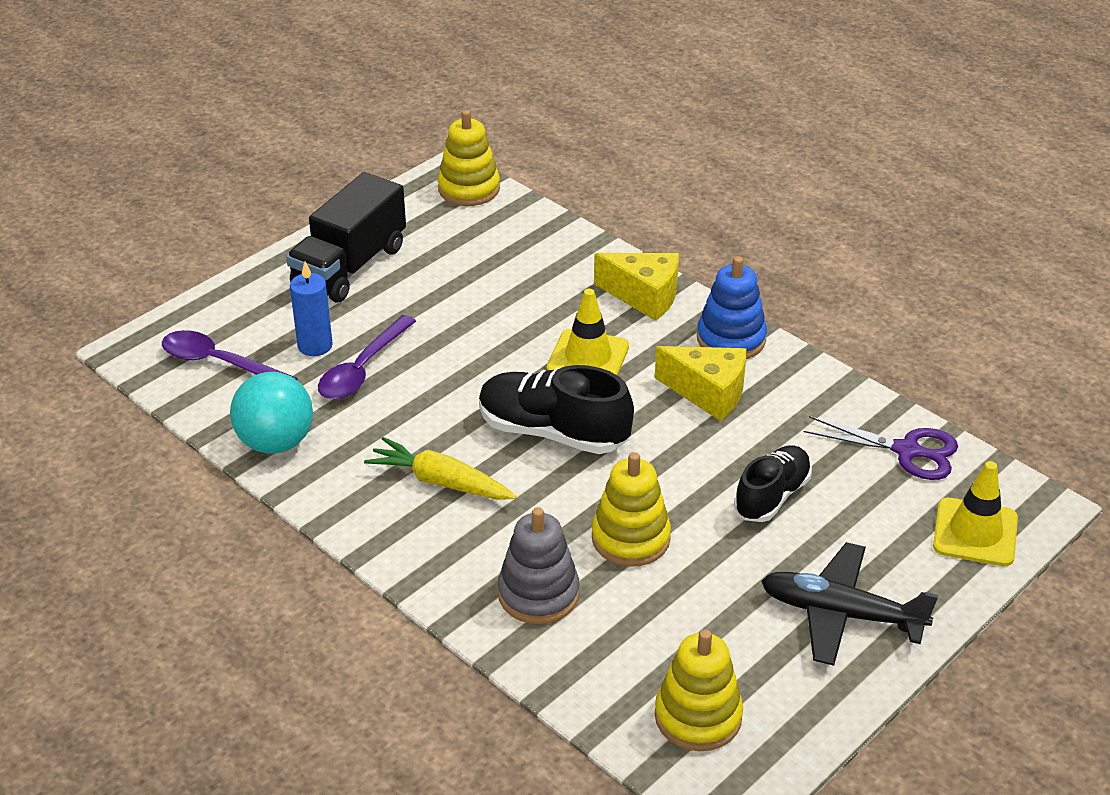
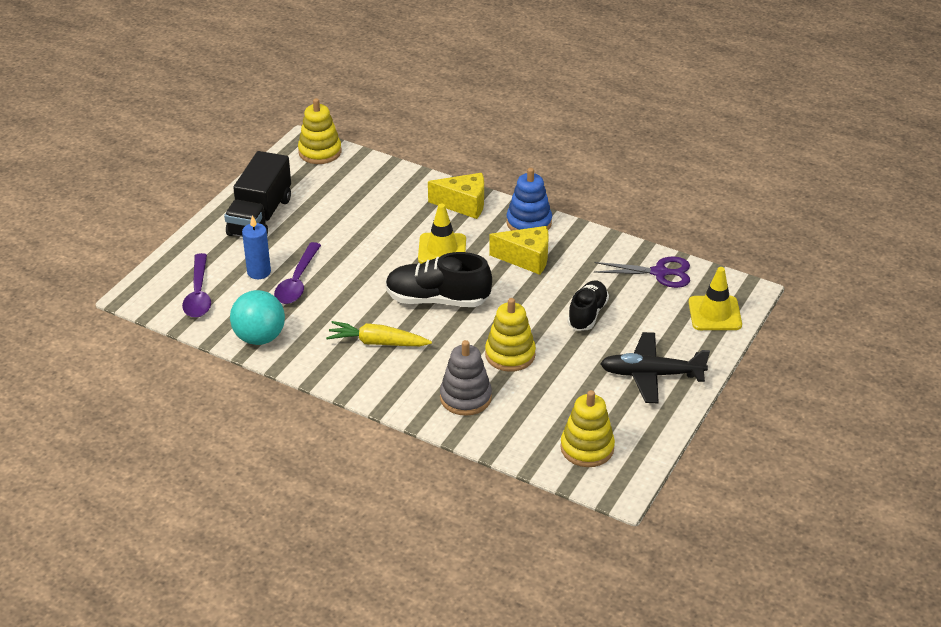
camera: 15 degrees left, 0 degrees up
(219, 363) = (198, 294): purple spoon -> purple spoon turned 105 degrees counterclockwise

